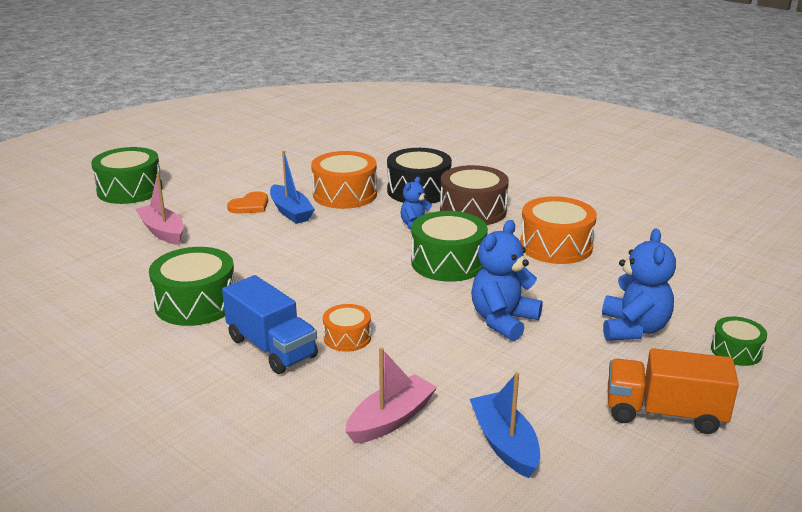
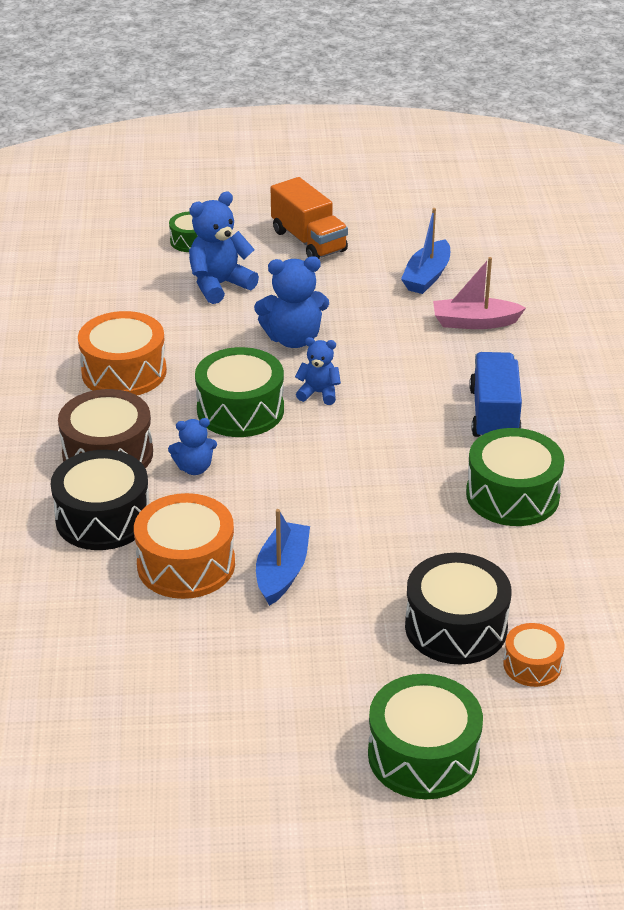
camera: 135 degrees left, 10 degrees up
(162, 231) = (456, 627): pink boat -> black drum
(250, 205) = (312, 614): orange heart -> none
(347, 337) = (426, 390): orange drum -> orange drum (532, 665)
(419, 296) = (319, 393): none -> blue teddy bear

